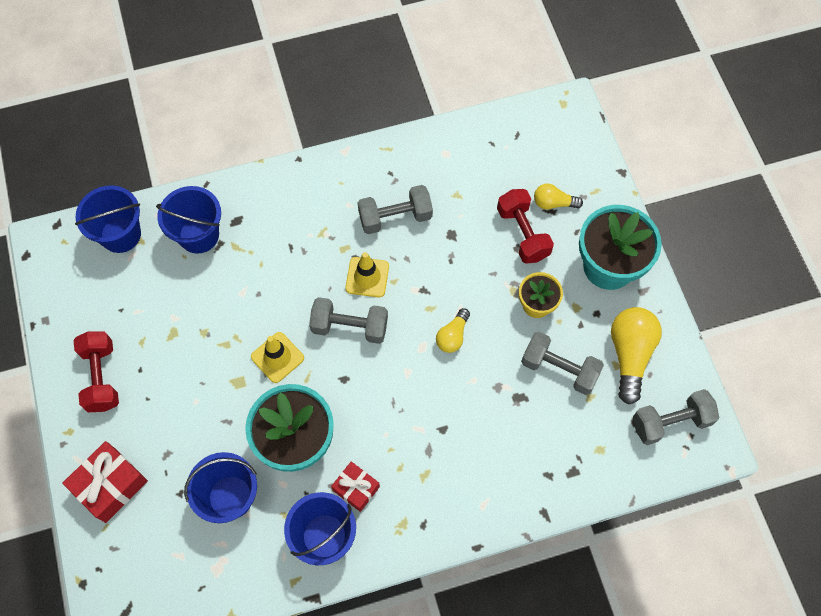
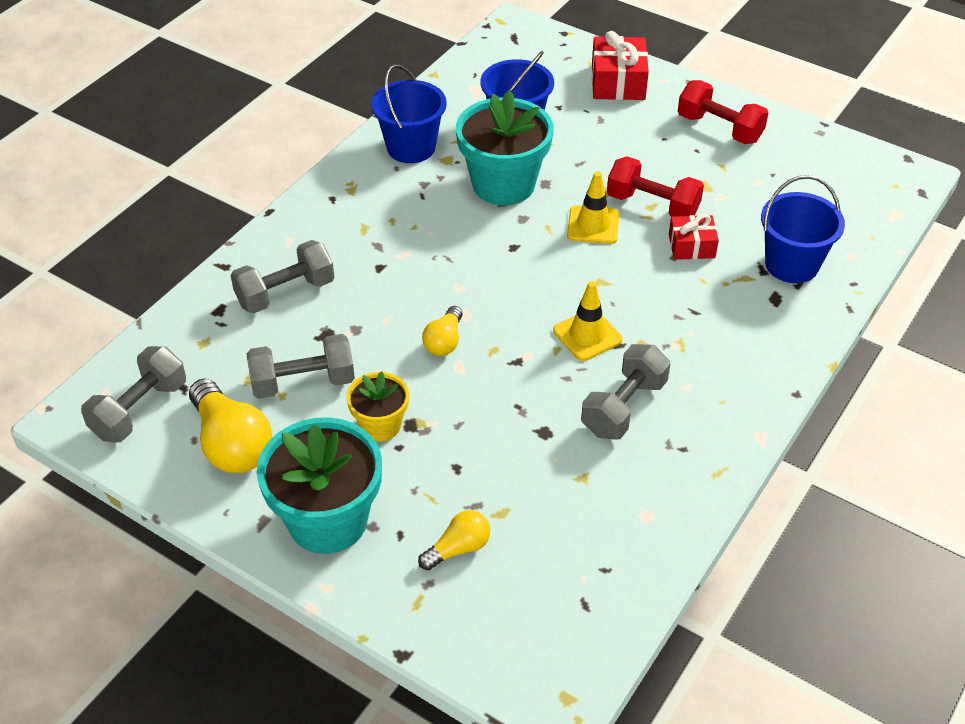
camera: 140 degrees right, 20 degrees down
(121, 234) = (858, 220): blue bucket -> none
(350, 327) = (555, 286): grey dumbbell -> grey dumbbell (285, 293)
(356, 488) = (417, 187): red gift -> red gift (691, 246)
(452, 336) = (444, 341): yellow light bulb -> yellow light bulb turned 150 degrees counterclockwise
(522, 233) = (463, 487): red dumbbell -> red dumbbell (652, 205)

